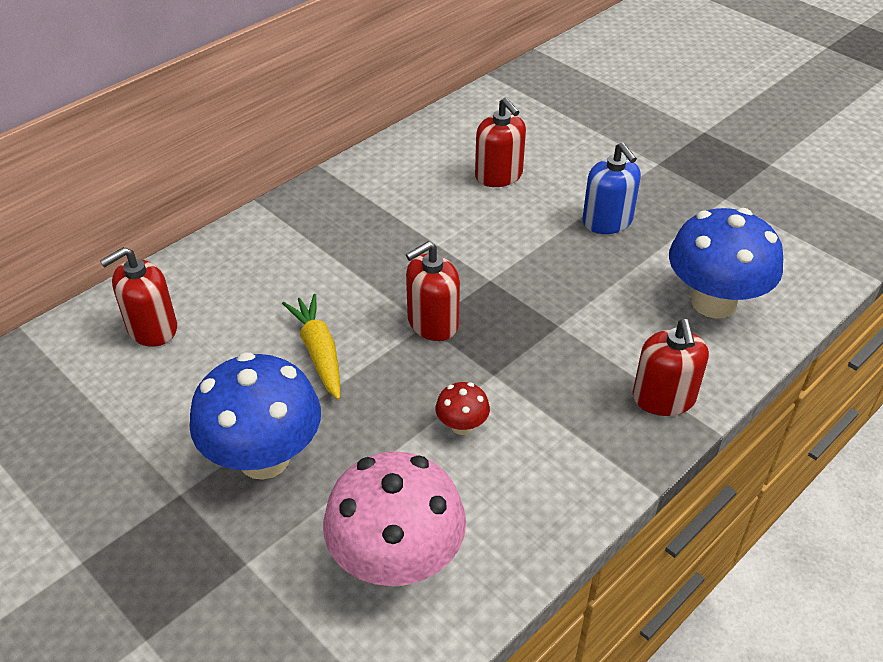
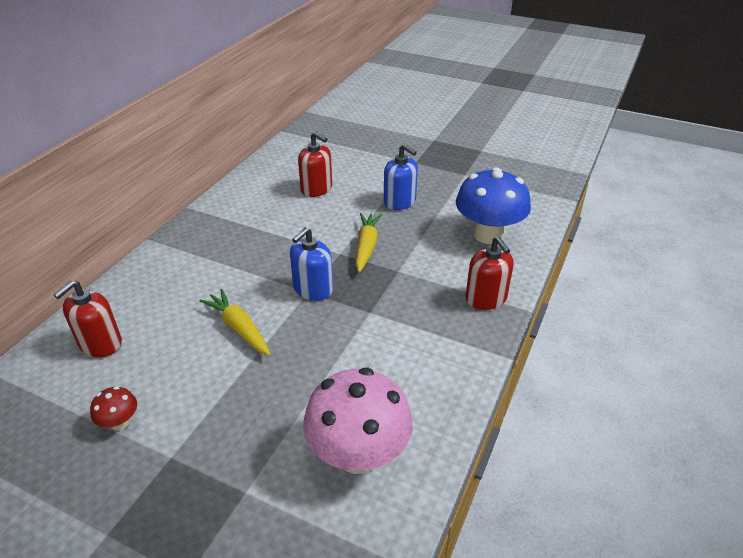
camera: 20 degrees left, 5 degrees down
(264, 458) = (228, 412): blue mushroom -> none
(432, 323) = (313, 289): red soap dispenser -> blue soap dispenser
(462, 426) = (363, 350): red mushroom -> red mushroom (120, 423)
(530, 278) = (366, 246): none -> yellow carrot

